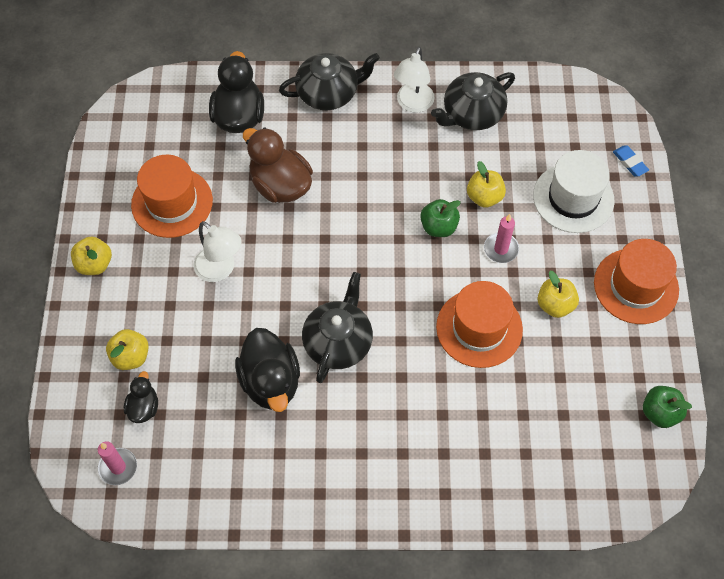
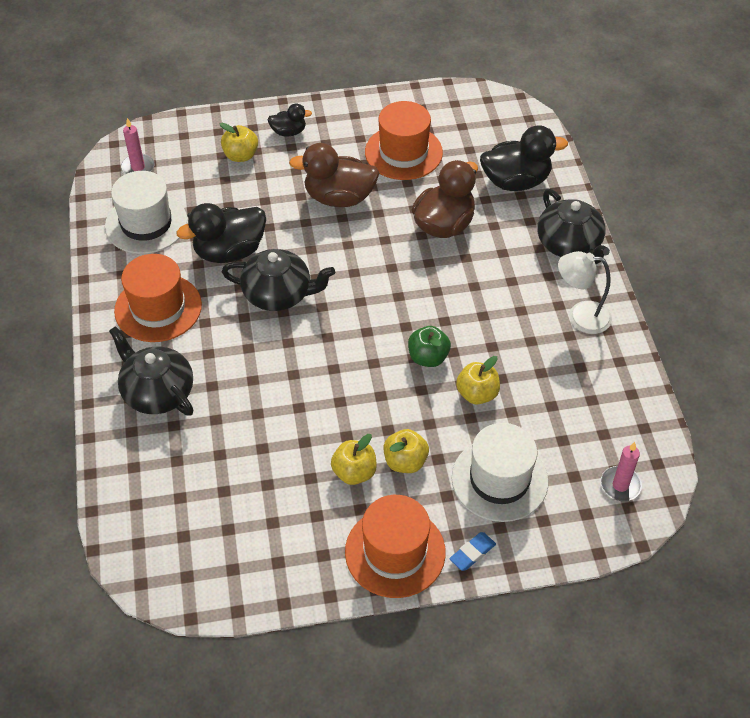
camera: 80 degrees right, 10 degrees down
(95, 264) = (327, 116): yellow apple -> yellow apple (405, 462)
(144, 407) = (194, 172): black duck -> black duck (288, 132)
(209, 463) = (146, 223): none -> white hat
(220, 270) = (339, 198): white lamp -> brown duck
(472, 114) = (585, 371): black teapot -> black teapot (157, 392)
(479, 328) = (313, 406): orange hat -> orange hat (158, 308)
(501, 249) = (414, 416): pink candle -> pink candle (620, 485)
(630, 162) = (568, 536): blue eraser -> blue eraser (472, 553)
(660, 413) = (237, 585): green apple -> none

